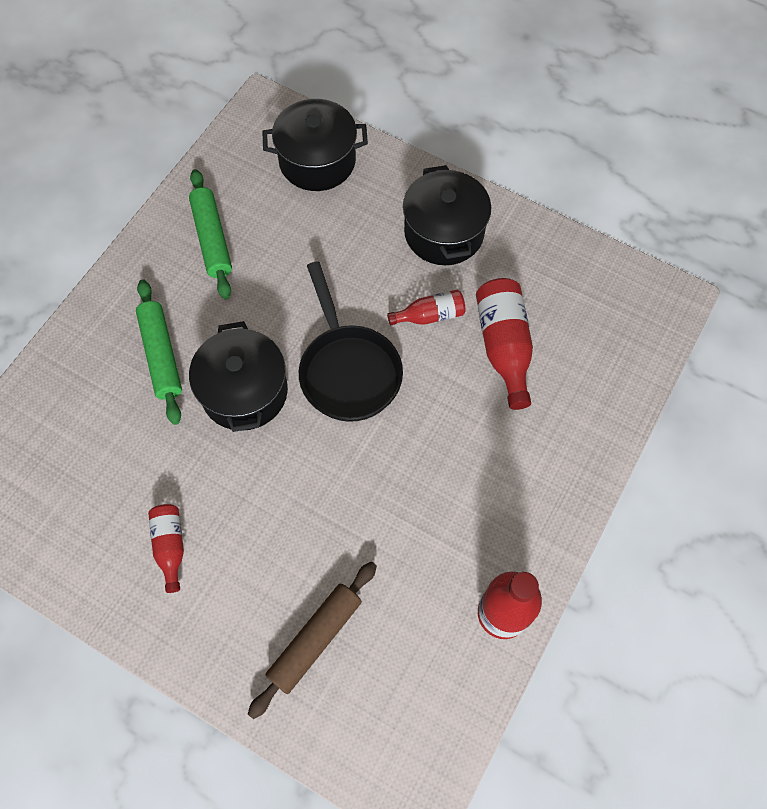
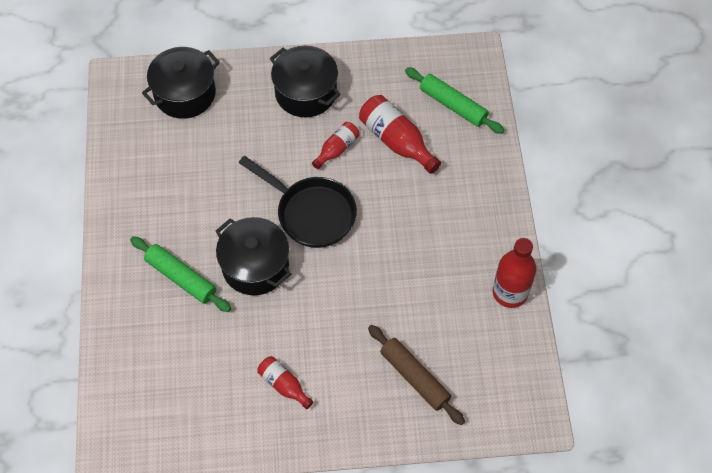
camera: 35 degrees left, 5 degrees down
(212, 239) = (154, 185): green rolling pin -> green rolling pin (453, 105)
(315, 639) = (414, 377): brown rolling pin -> brown rolling pin turned 45 degrees counterclockwise

